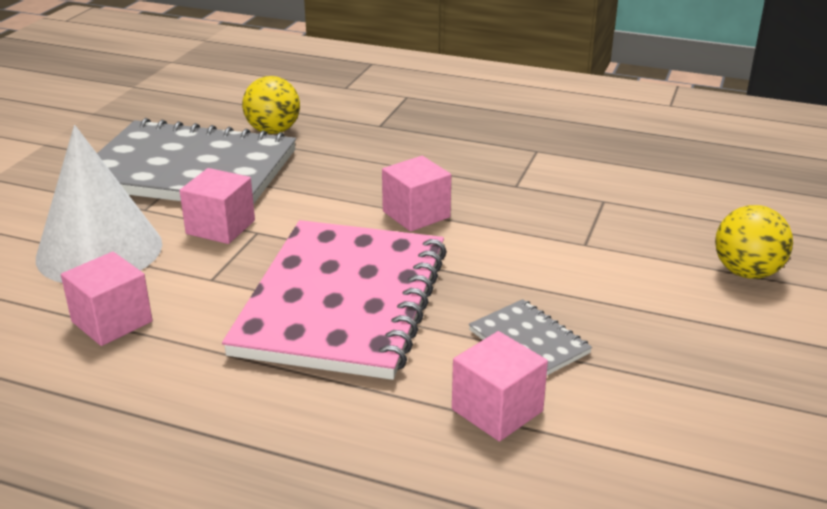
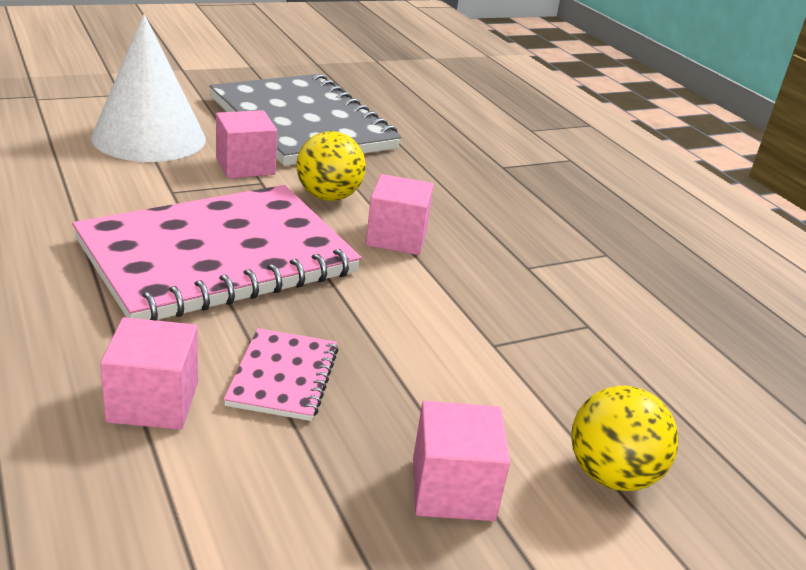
camera: 40 degrees right, 0 degrees up
(112, 321) = (68, 179): pink cube -> pink cube (453, 489)
(273, 131) = (411, 130): yellow ball -> yellow ball (328, 197)
(529, 342) = (283, 377): grey notebook -> pink notebook

